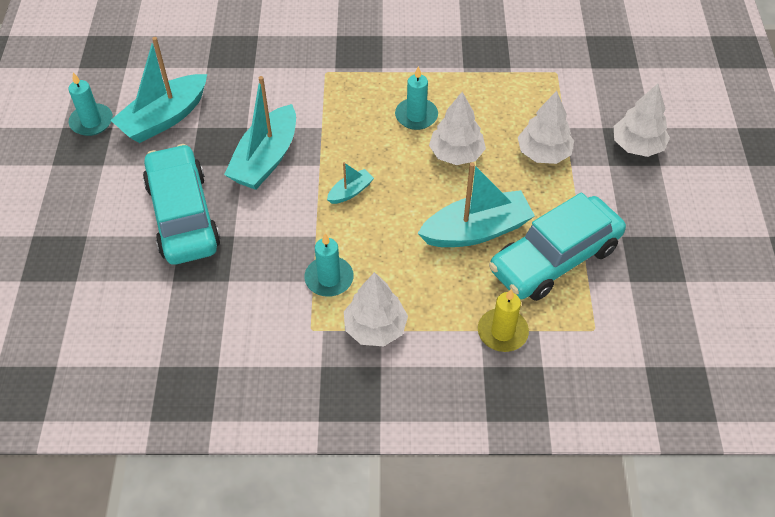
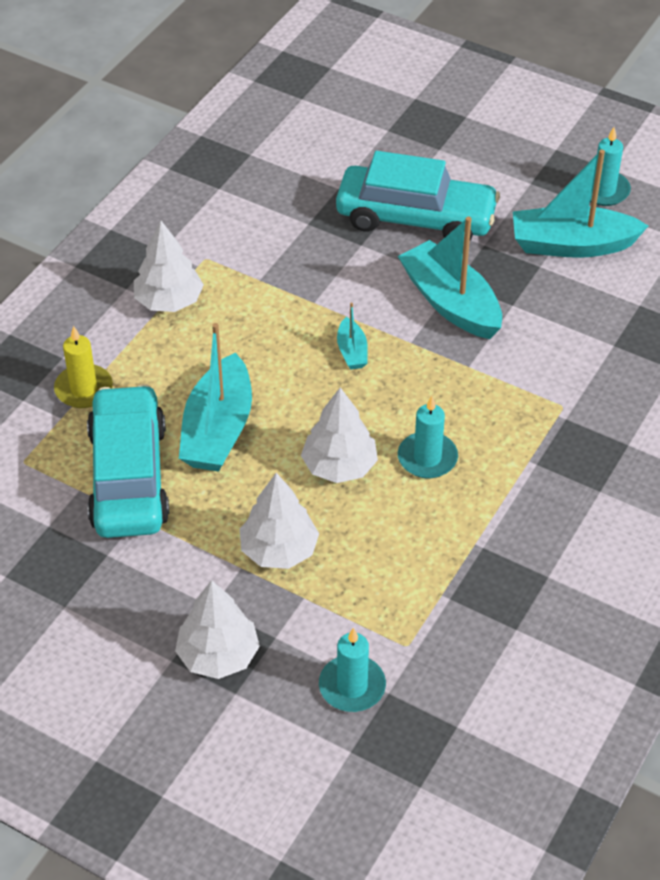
camera: 120 degrees right, 5 degrees down
(164, 118) = (571, 245): turquoise boat -> turquoise boat turned 75 degrees counterclockwise
(329, 278) = (252, 291): turquoise candle -> turquoise candle (352, 686)

